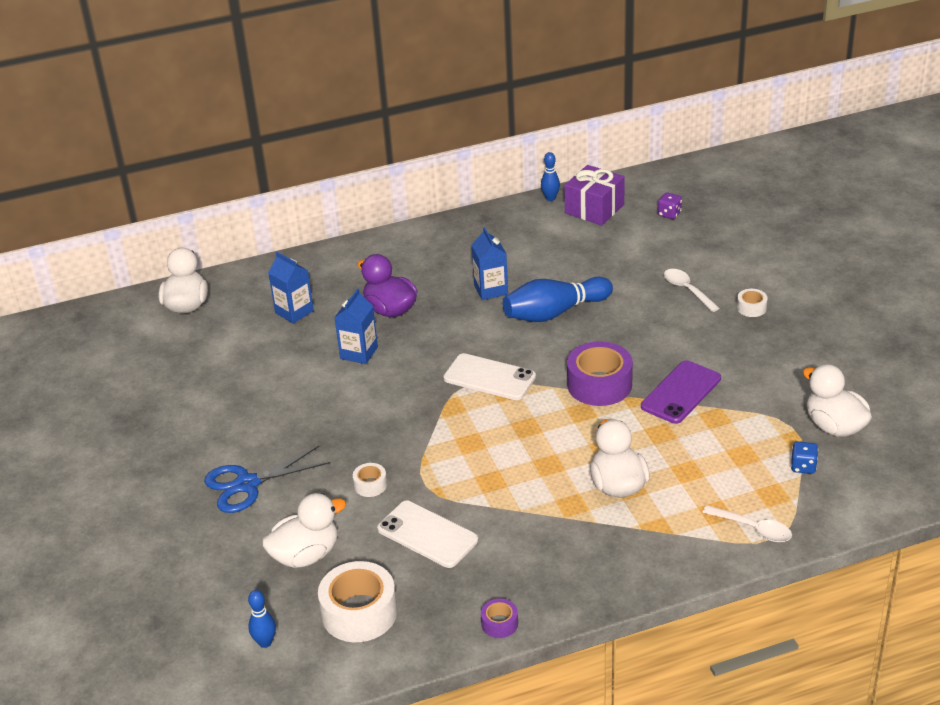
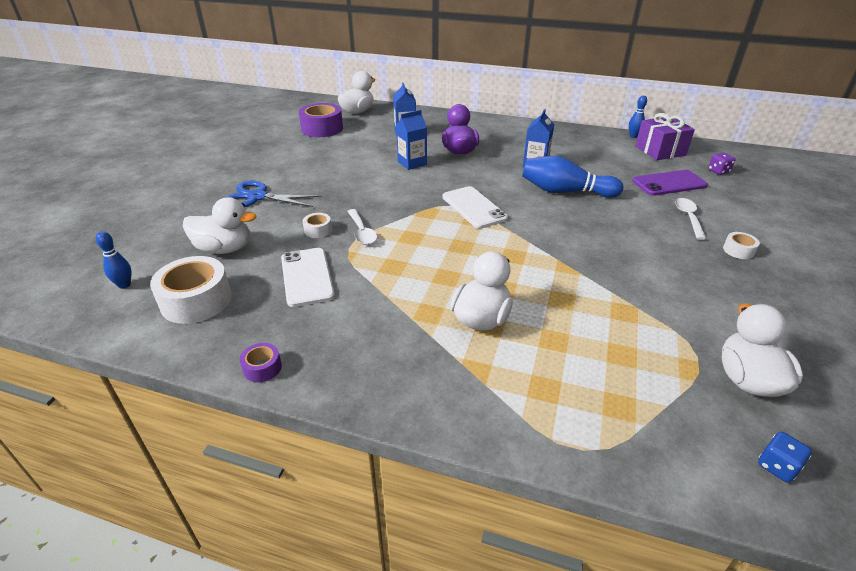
camera: 35 degrees right, 0 degrees up
(599, 384) = (548, 245): purple tape -> purple tape (322, 129)
(681, 392) = (611, 280): purple phone -> purple phone (669, 183)
(753, 529) = (566, 427): white spoon -> white spoon (362, 232)
(803, 467) = (678, 398): blue dice -> blue dice (777, 466)

